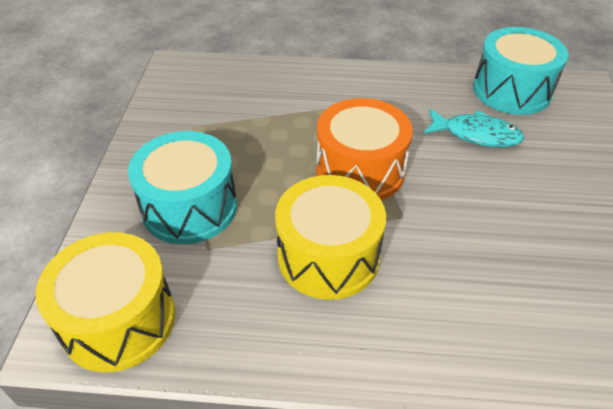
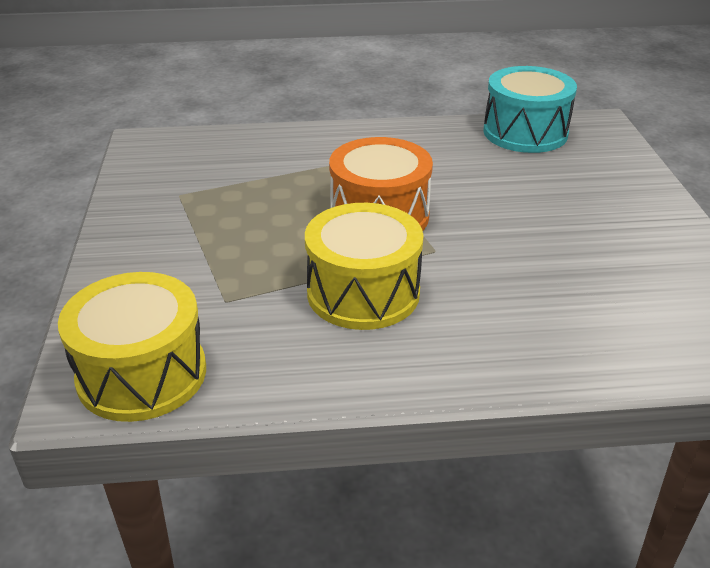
camera: 10 degrees left, 10 degrees down
(189, 207) = (196, 267): turquoise drum -> none
(476, 135) = (496, 174): turquoise fish -> none

